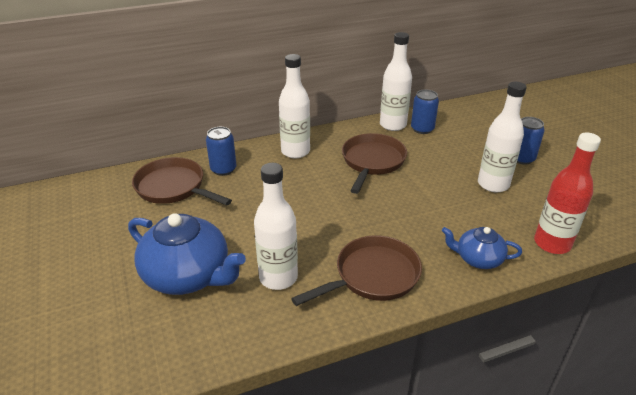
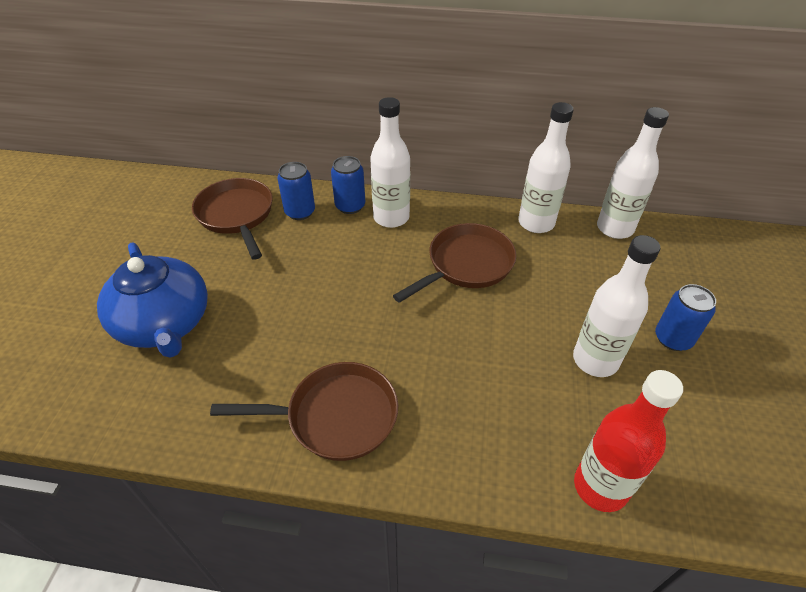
camera: 30 degrees right, 10 degrees up
(278, 277) = (241, 368): white bottle -> white bottle (614, 228)
(422, 129) = (569, 242): blue can -> blue can (350, 206)
(478, 259) = (478, 457): blue teapot -> none

